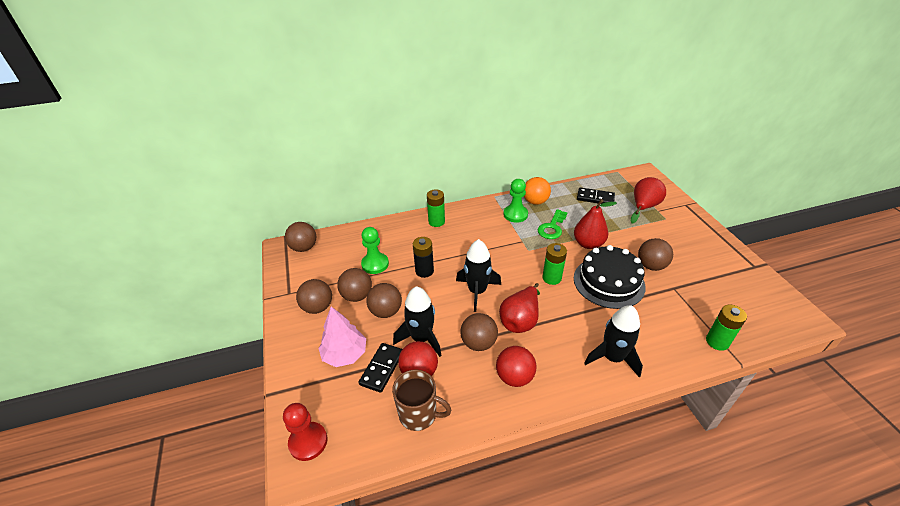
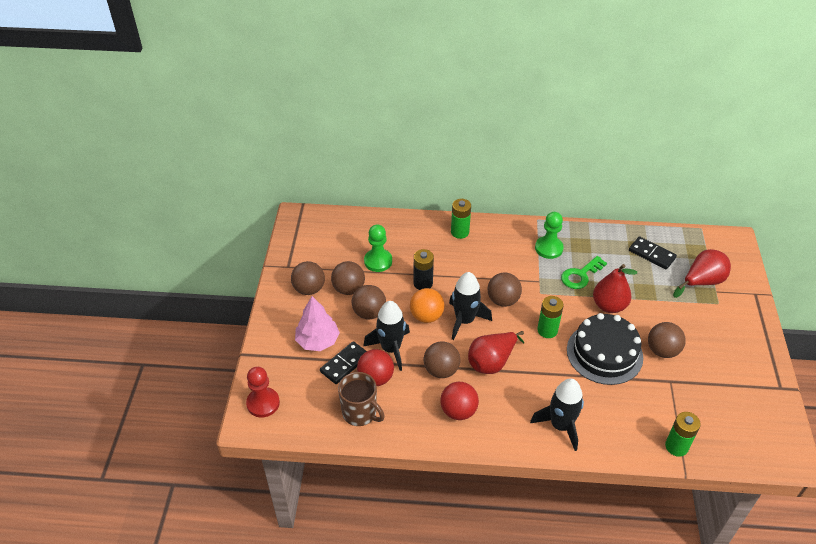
camera: 20 degrees right, 5 degrees up
(304, 248) = (316, 223): brown ball -> brown ball (503, 300)
(535, 201) = (579, 239): orange ball -> orange ball (426, 316)

